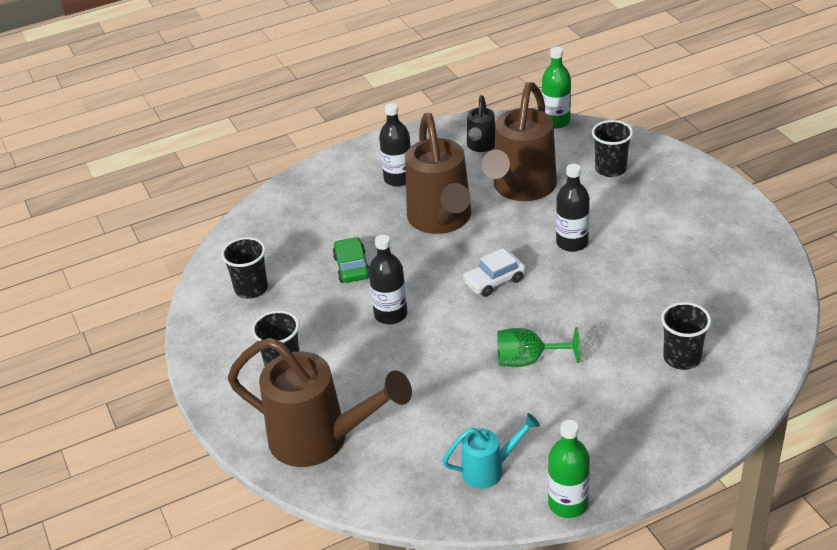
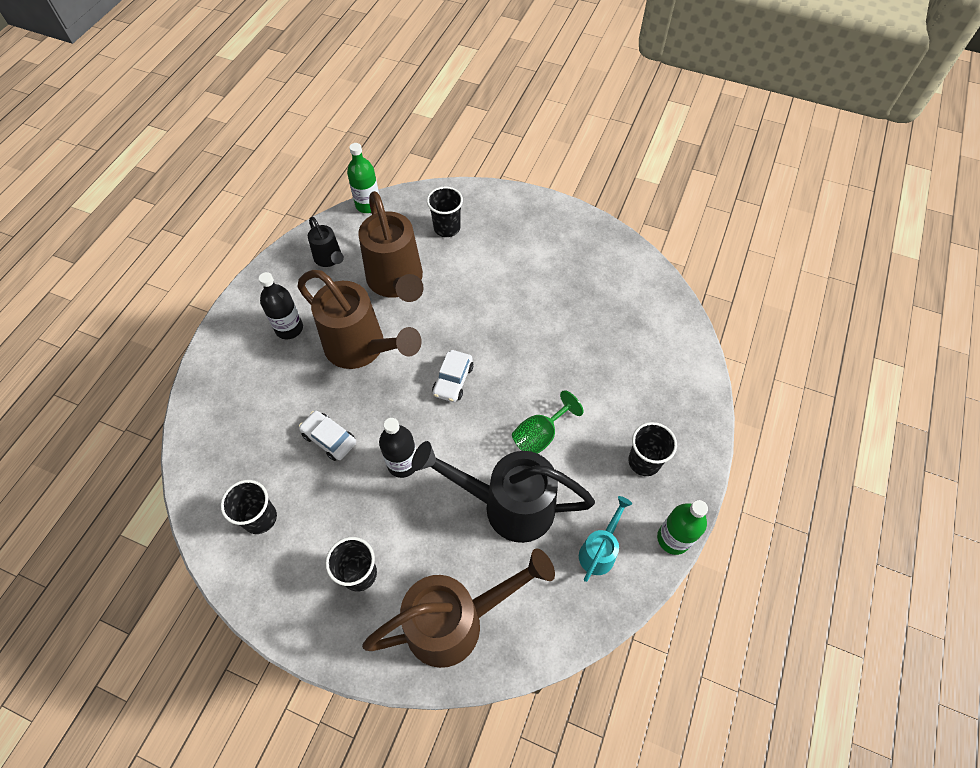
camera: 45 degrees left, 20 degrees up
(352, 267) = (329, 439): green car -> white car
(444, 391) = (507, 505): none -> black watering can
(572, 243) = (478, 310): black bottle -> none
(682, 358) = (635, 364): black cup -> black cup (644, 461)

